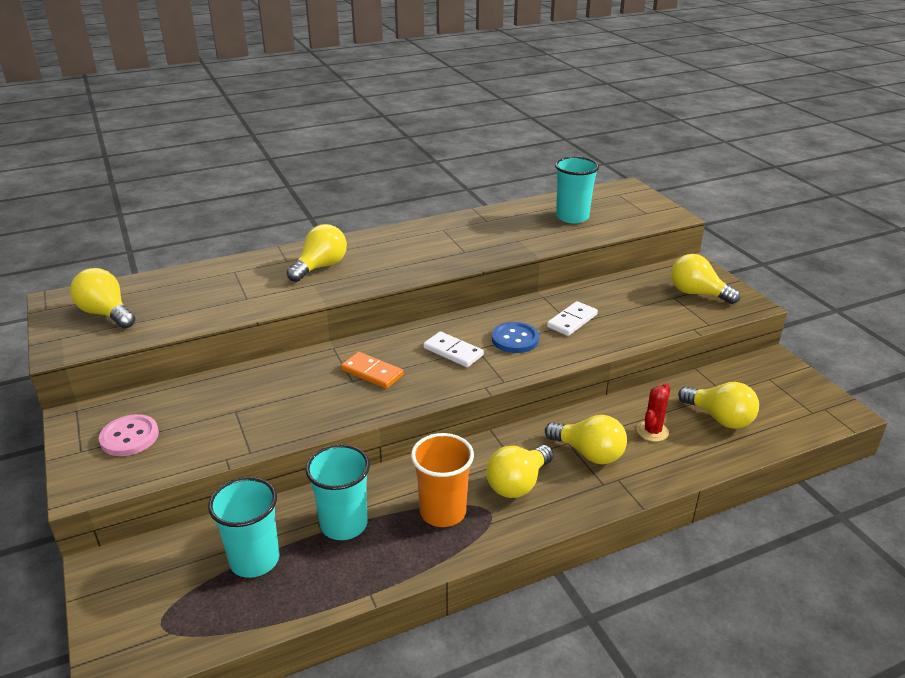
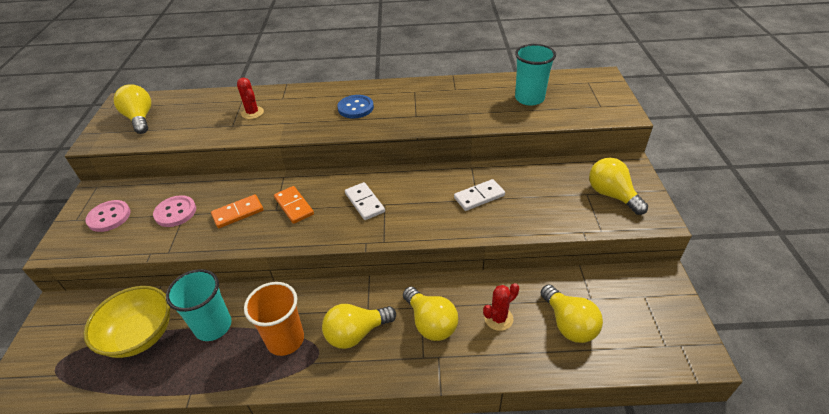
camera: 25 degrees right, 10 degrees up
(222, 411) = (175, 212): none -> pink button
(254, 560) = (140, 335): turquoise cup -> yellow bowl
(262, 281) = (252, 113): none -> red cactus
(307, 394) = (238, 213): none -> orange domino
(320, 267) = (300, 108): yellow light bulb -> none
(515, 339) = (420, 203): blue button -> blue button (355, 108)

